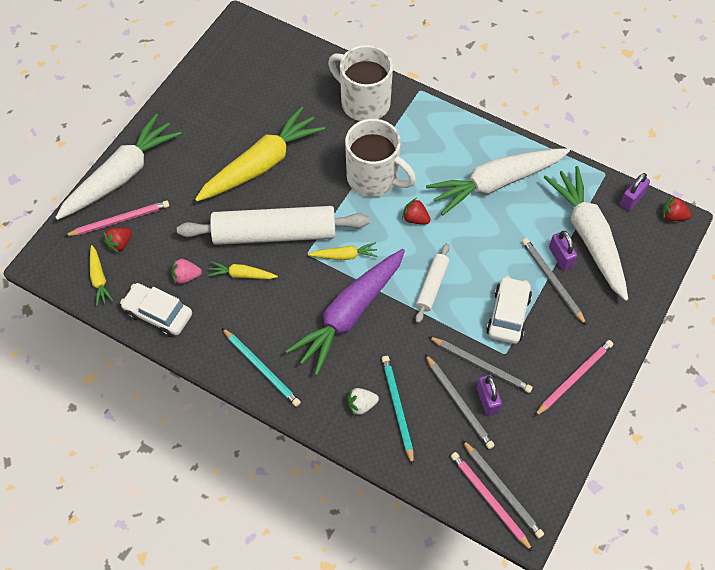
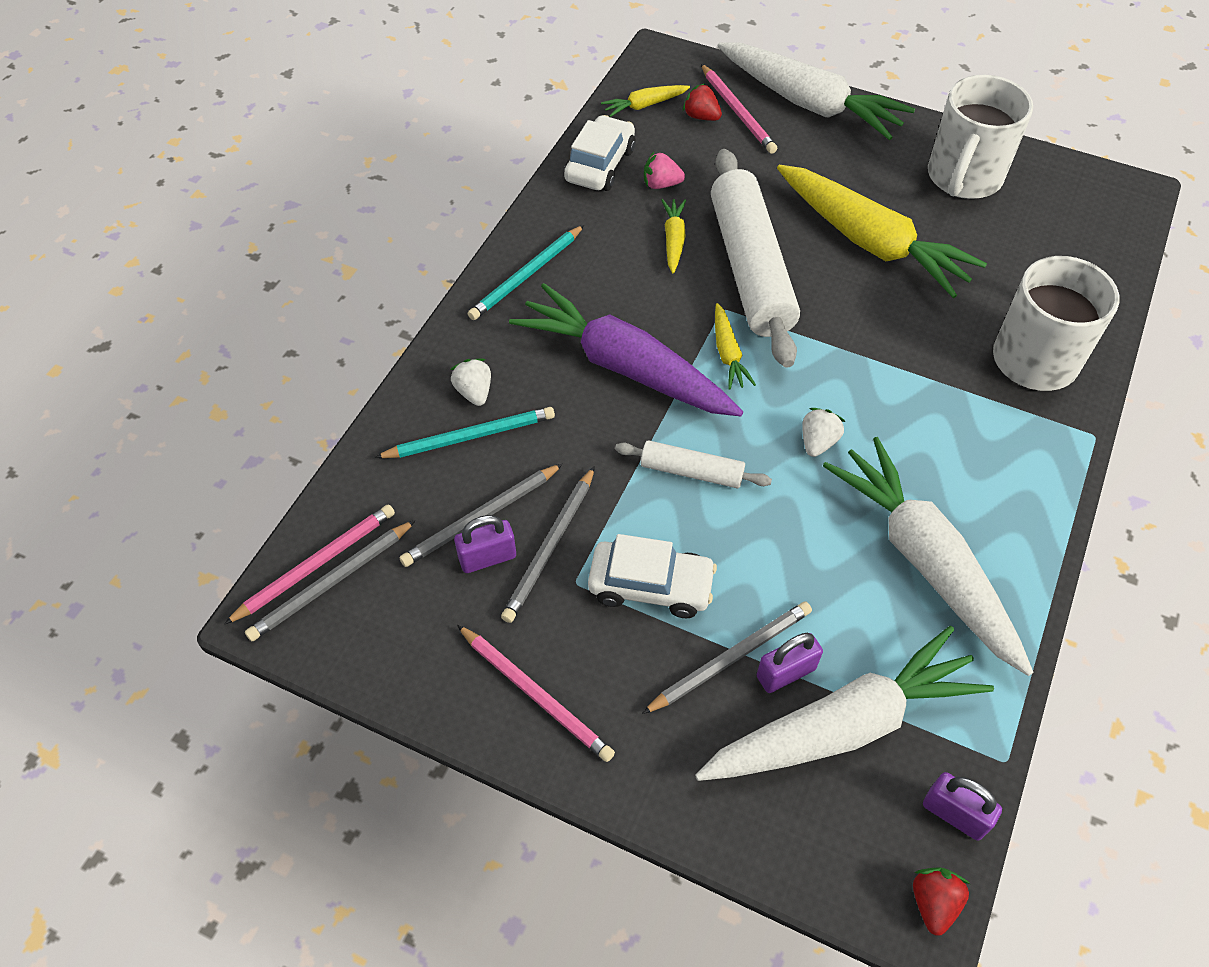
camera: 85 degrees right, 5 degrees down
(186, 276) = (661, 184): pink strawberry -> pink strawberry turned 75 degrees counterclockwise
(374, 178) = (885, 381): white mug -> white mug (963, 178)
(415, 219) = (818, 442): red strawberry -> white strawberry

